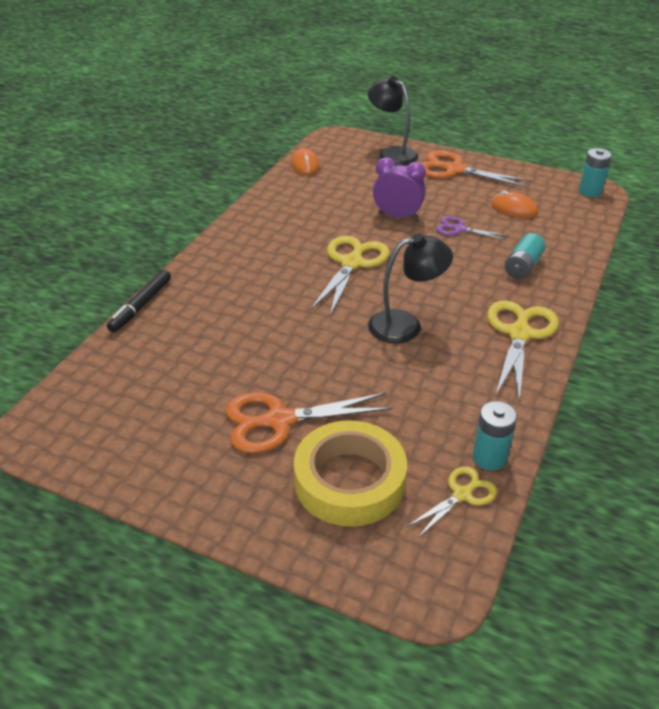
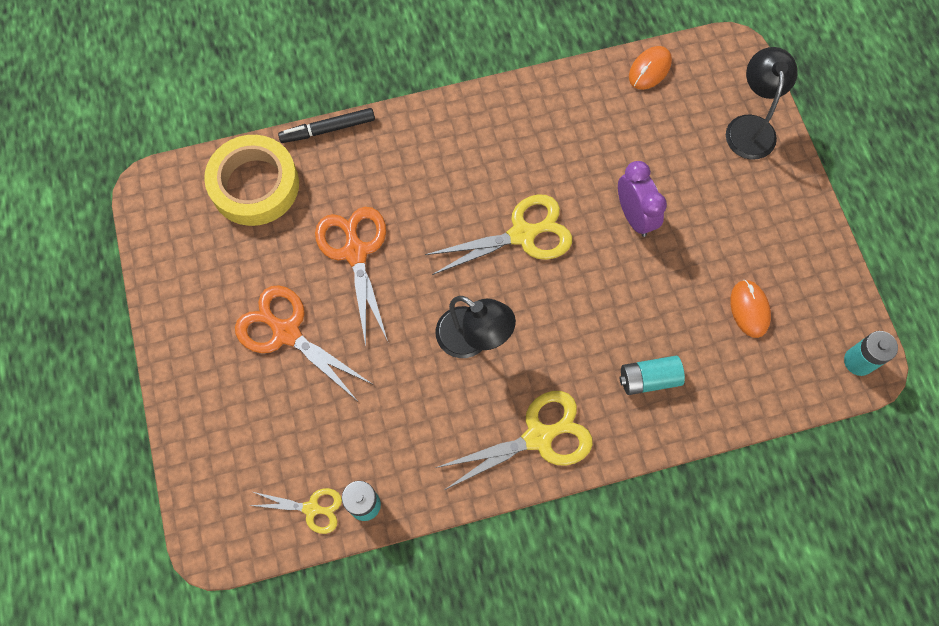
camera: 50 degrees right, 30 degrees up
(349, 480) = (266, 424): yellow tape -> yellow tape (255, 185)
(454, 170) = (775, 206): orange scissors -> orange scissors (355, 252)
(459, 229) = (663, 284): purple scissors -> none

